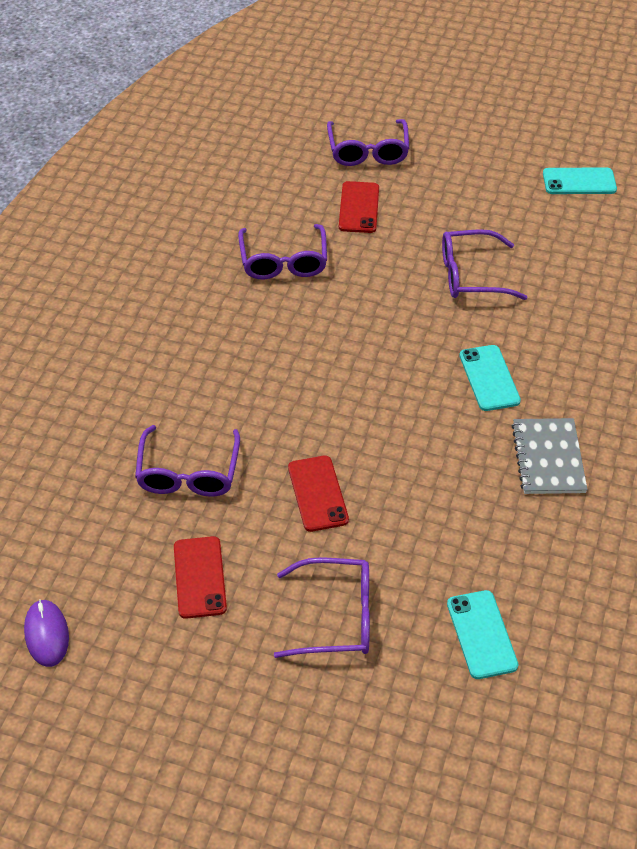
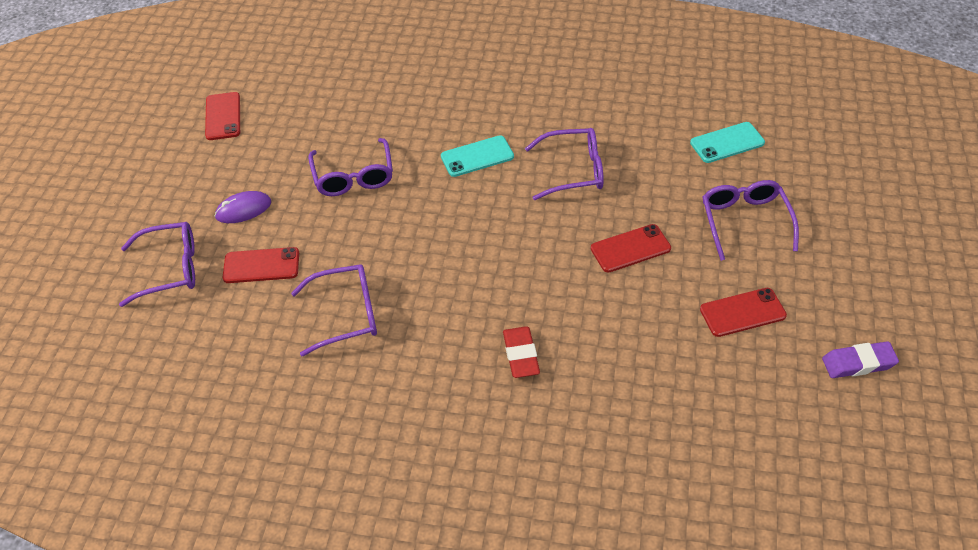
camera: 95 degrees left, 0 degrees up
(46, 634) = (843, 409): purple mouse -> purple mouse (243, 209)
(98, 670) = (858, 363): none -> purple eraser
(188, 473) = (636, 342): purple glasses -> purple glasses (574, 171)
(199, 380) = (521, 355): none -> red eraser
(548, 458) = (554, 119): grey notebook -> none
(579, 182) = (223, 116): turquoise phone -> red phone

